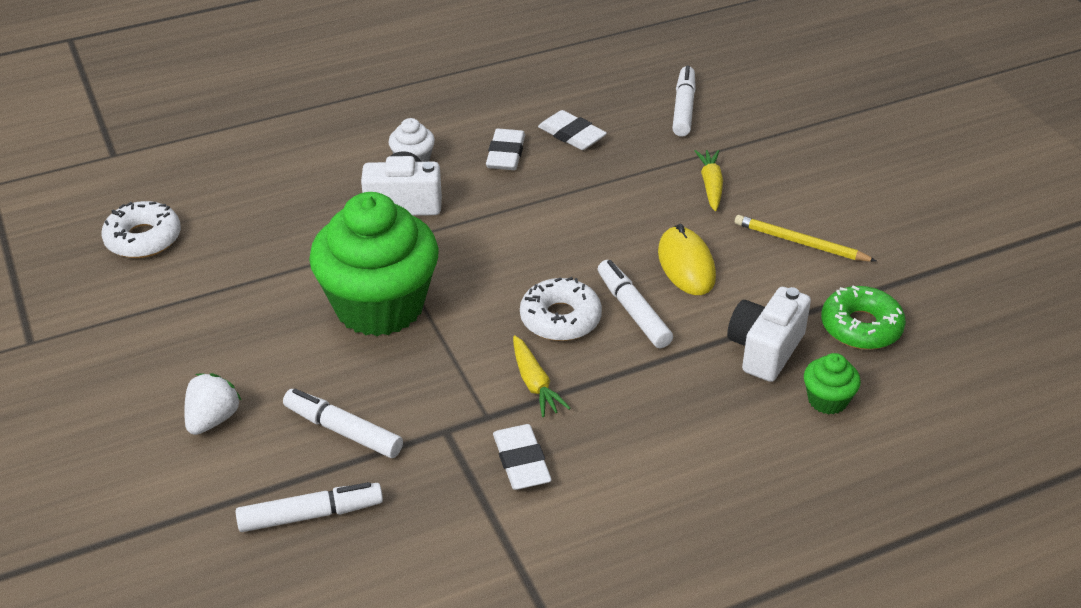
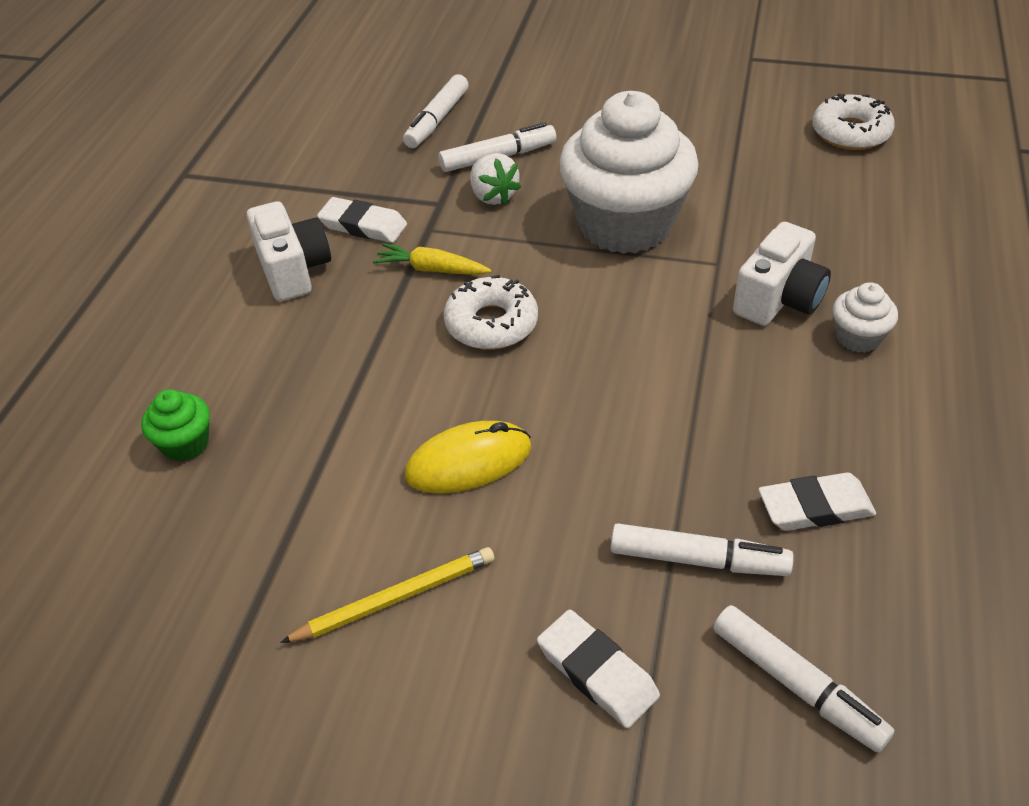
camera: 130 degrees right, 5 degrees up
(213, 419) = (577, 108): white strawberry -> white strawberry (493, 196)
(379, 306) = (625, 224): green cupcake -> white cupcake
(505, 154) = (815, 421): white eraser -> white eraser (597, 672)
(633, 311) = (447, 378): white marker -> white marker (698, 560)
(686, 265) = (469, 462): yellow mouse -> yellow mouse turned 45 degrees counterclockwise
(711, 186) = (584, 584): yellow carrot -> none
(765, 350) = (291, 442): white camera -> white camera (293, 270)
(861, 327) = (224, 546): green donut -> none

